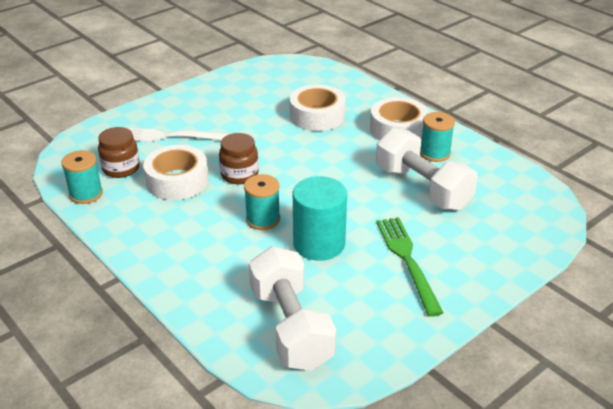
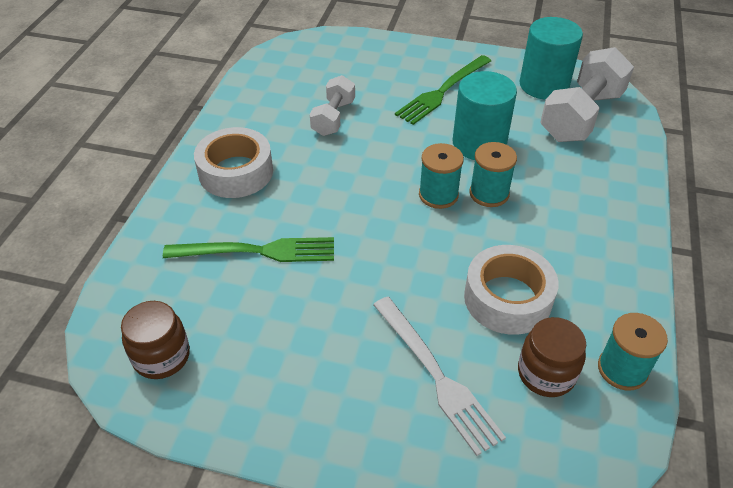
camera: 125 degrees left, 10 degrees up
(239, 175) = (441, 252): brown jar -> brown jar (161, 356)
(317, 116) = (257, 251): white tape -> green fork
(358, 332) = (544, 85): none -> turquoise cylinder
(422, 188) = (333, 118): white dumbbell -> white dumbbell, size x0.59
(435, 153) = (264, 130): turquoise spool -> turquoise spool (438, 195)

